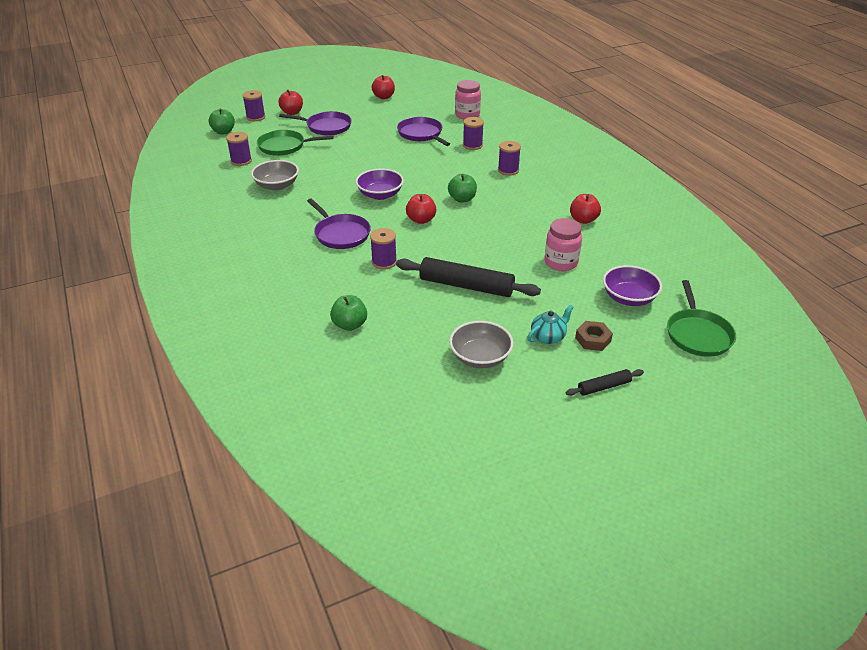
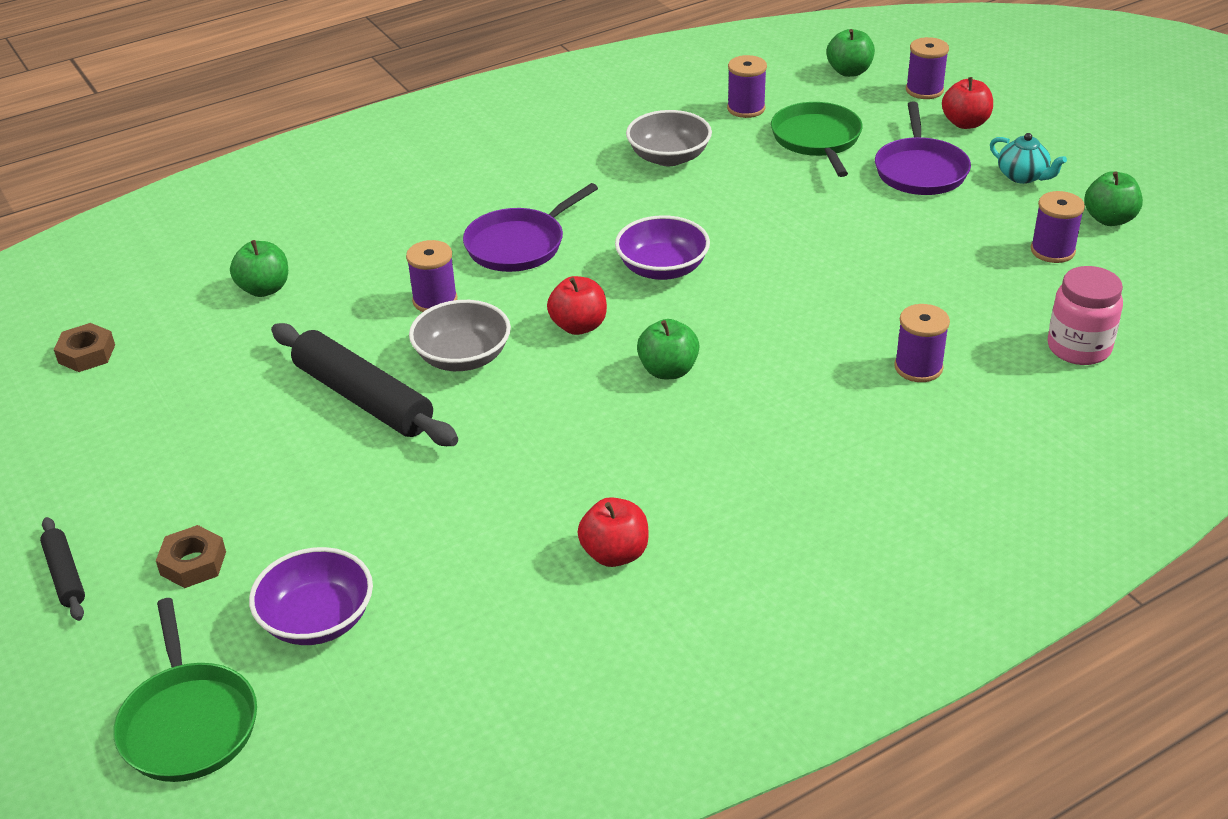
camera: 85 degrees right, 0 degrees up
(384, 97) = (1109, 219): red apple -> green apple
(397, 400) = (87, 354): none -> brown nut
(421, 134) = (943, 290): purple pan -> none
(466, 286) = (363, 398): black rolling pin -> black rolling pin turned 60 degrees counterclockwise
(480, 357) = (166, 427): grey bowl -> grey bowl (463, 357)
(508, 170) = (813, 428): purple spool -> purple spool (1052, 251)
(548, 337) = (208, 505): turquoise teapot -> turquoise teapot (1023, 176)
(561, 262) = (442, 519): pink jar -> none
(698, 334) = (188, 723): green pan -> green pan turned 105 degrees counterclockwise

